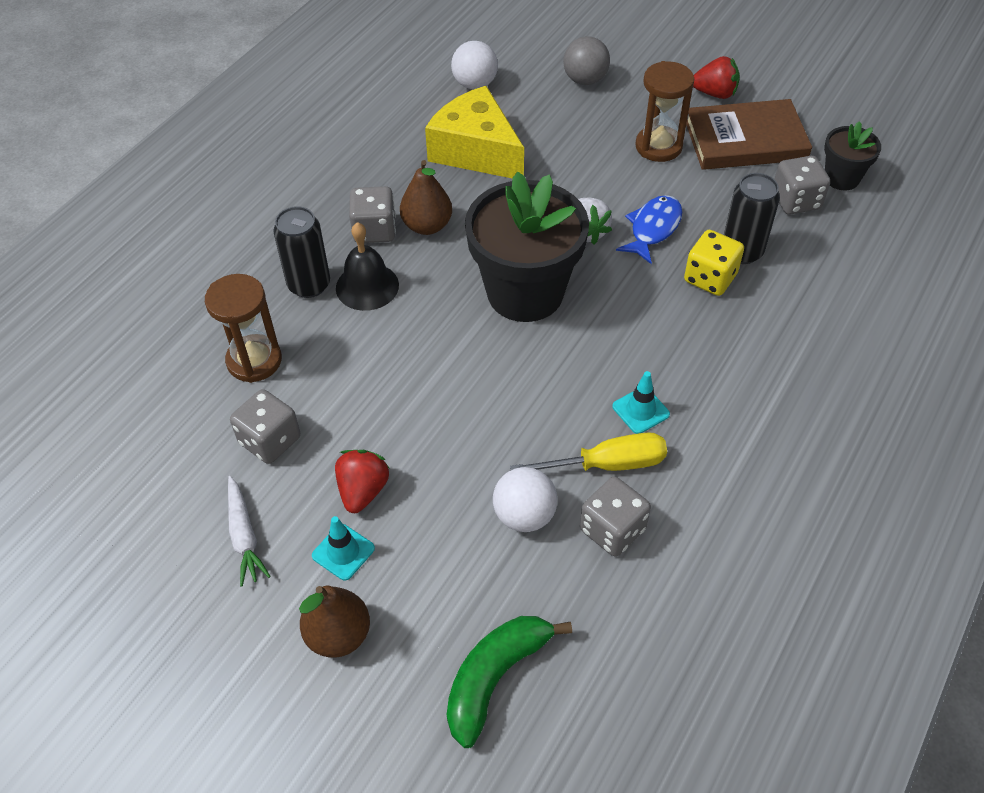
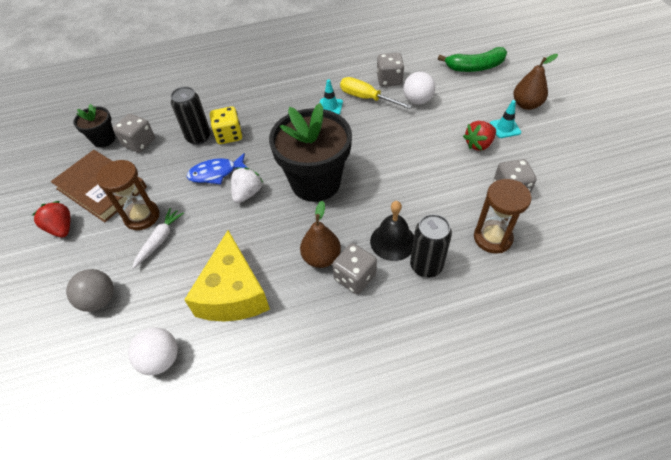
camera: 135 degrees left, 0 degrees up
(244, 536) = (548, 157): white carrot -> white carrot (160, 240)

